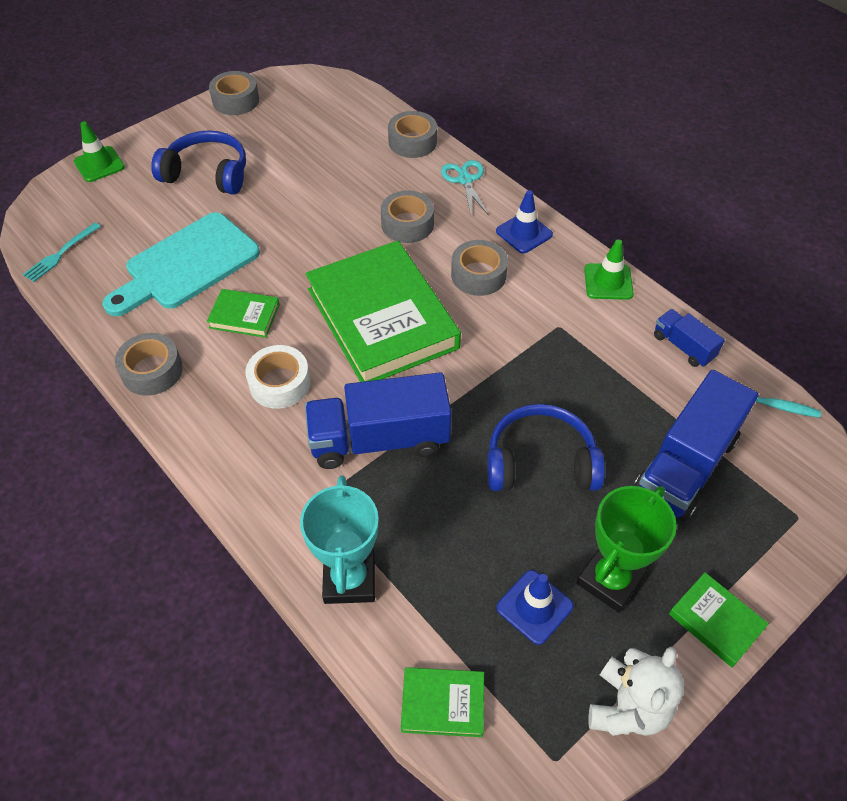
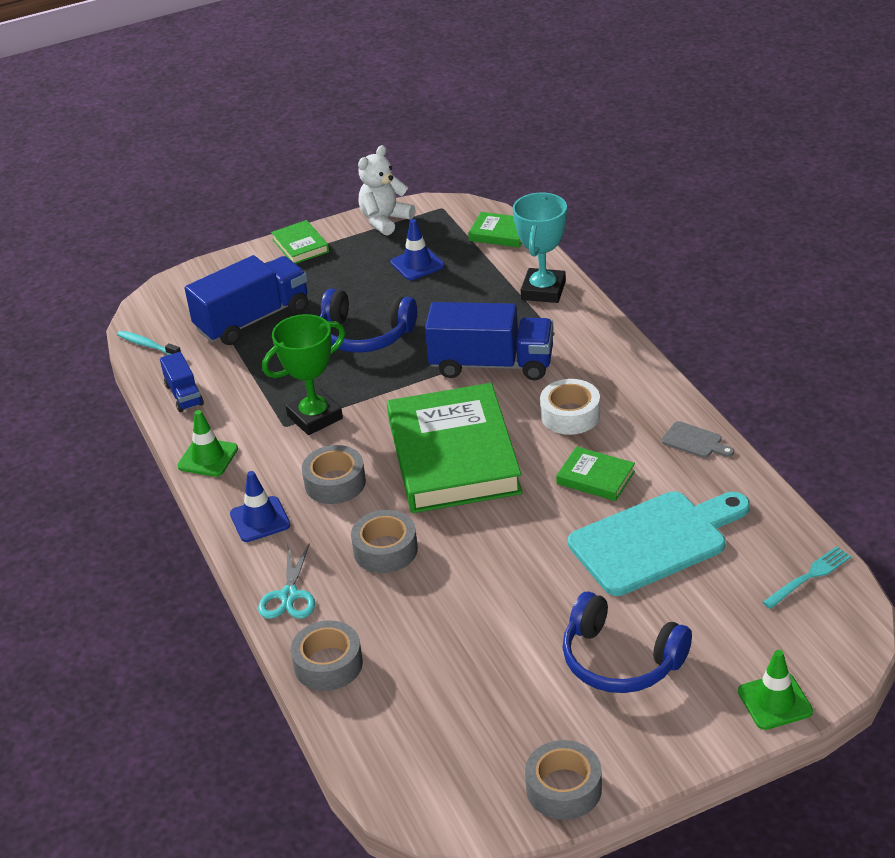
camera: 160 degrees left, 15 degrees down
(152, 371) = (694, 441): grey tape -> grey cutting board
(610, 580) = (356, 270): green trophy -> green trophy (315, 417)

